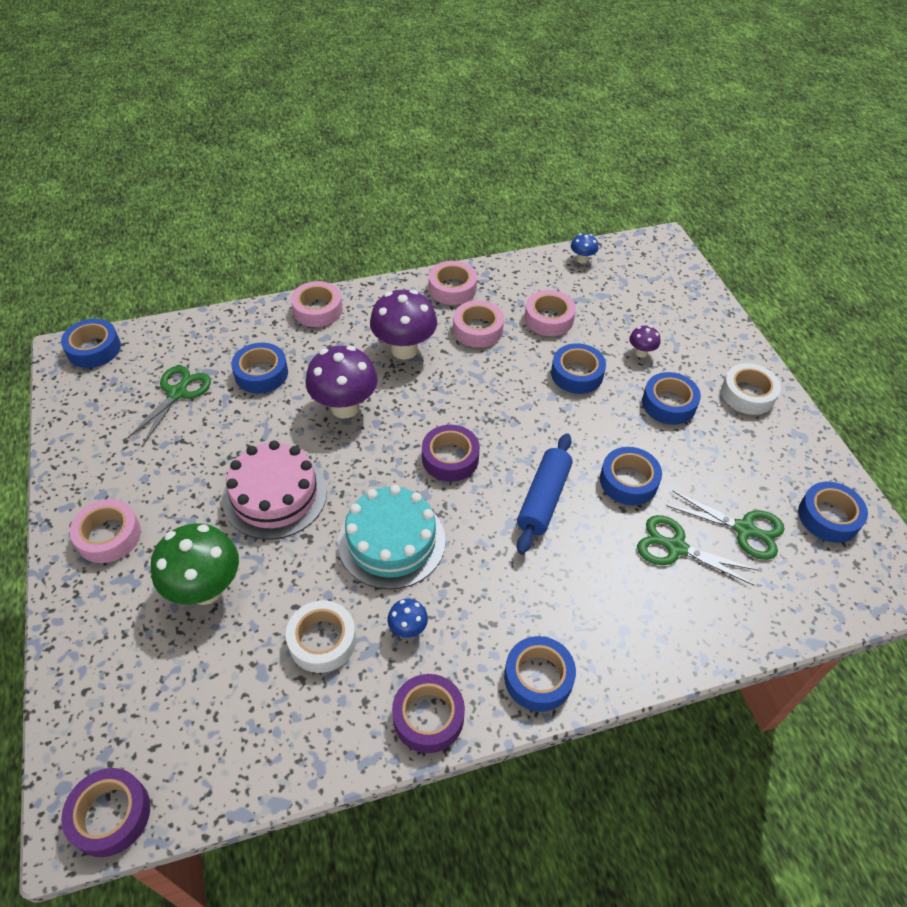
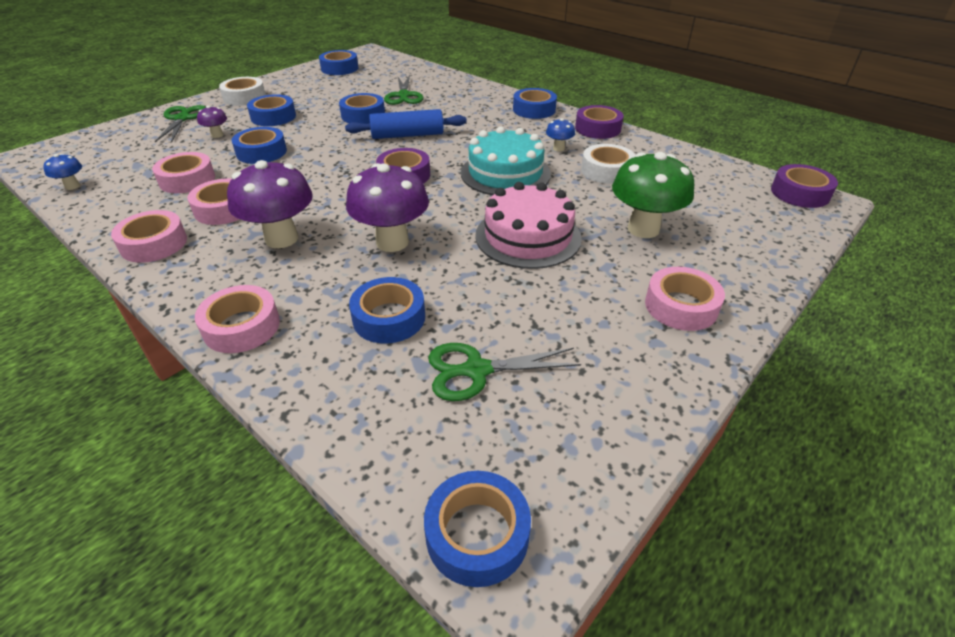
camera: 120 degrees left, 10 degrees down
(744, 529) = (370, 83): green scissors -> green scissors (182, 118)

